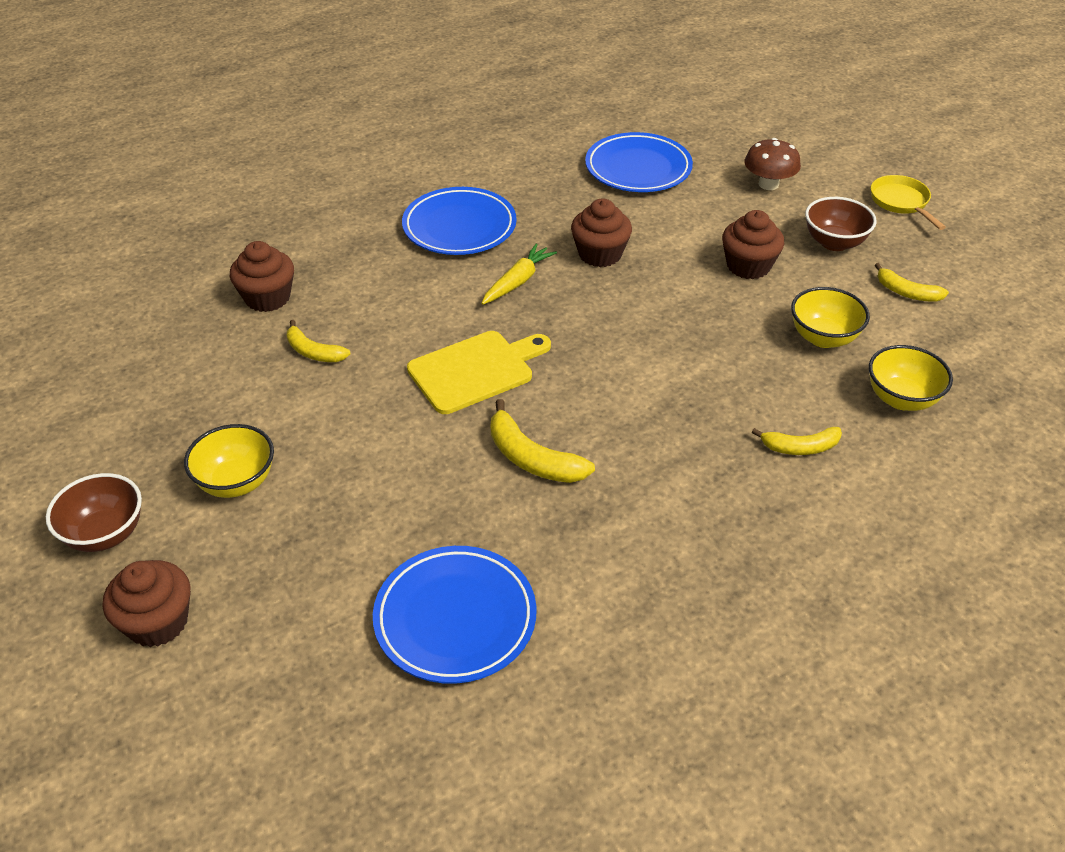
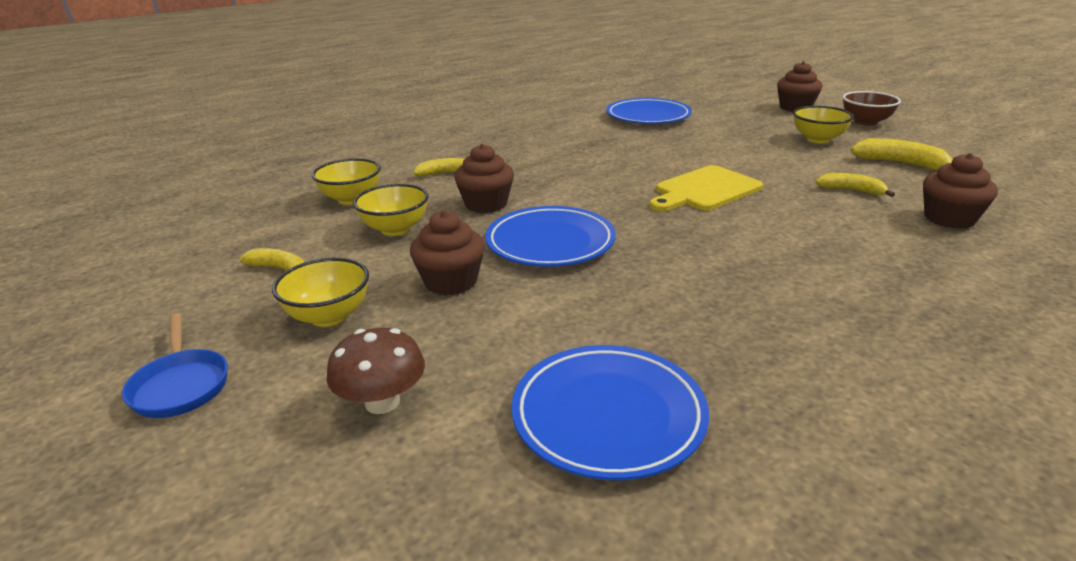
camera: 175 degrees right, 15 degrees down
(459, 227) = (825, 297): blue plate -> blue plate (550, 243)
(518, 281) = (710, 249): yellow carrot -> none
(532, 458) = (634, 158): yellow banana -> yellow banana (901, 163)
(600, 254) = (630, 280): brown cupcake -> brown cupcake (486, 204)
(834, 243) = (329, 316): brown bowl -> yellow bowl
(901, 202) = (180, 385): yellow pan -> blue pan

